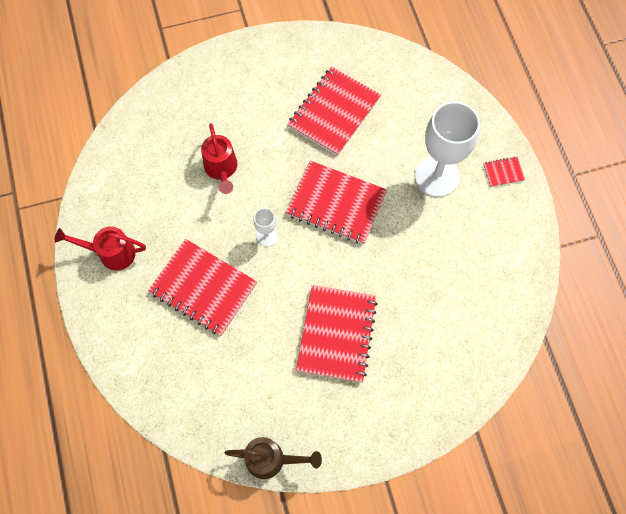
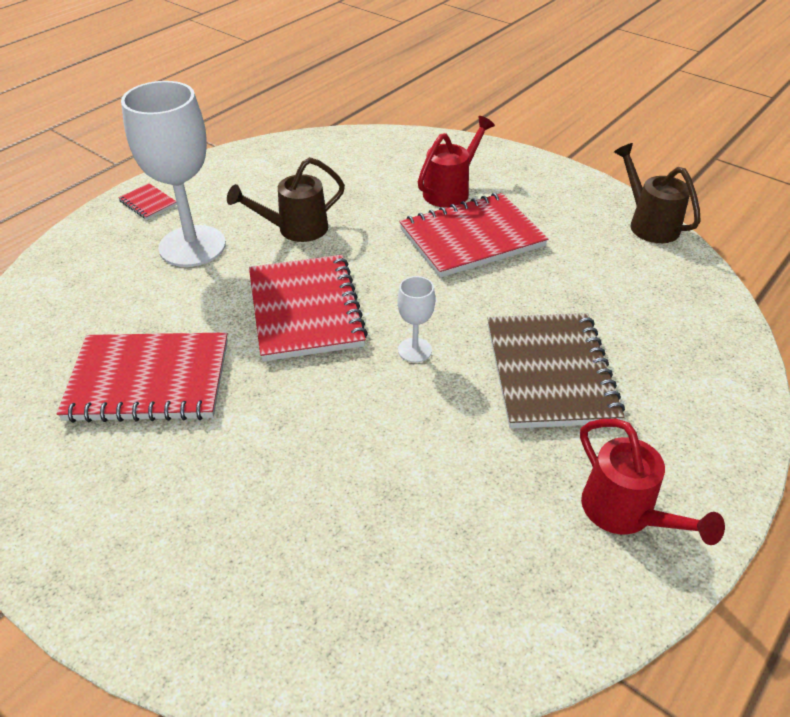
camera: 125 degrees left, 25 degrees down
(203, 288) = (550, 372): red notebook -> brown notebook
(221, 169) = (354, 459): red watering can -> red watering can (450, 191)
(416, 239) = (295, 229): none -> brown watering can

